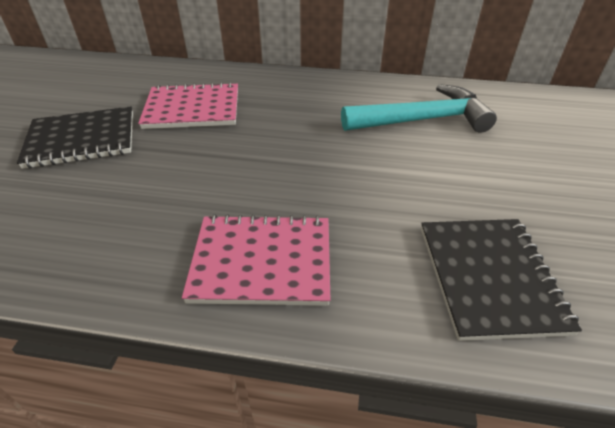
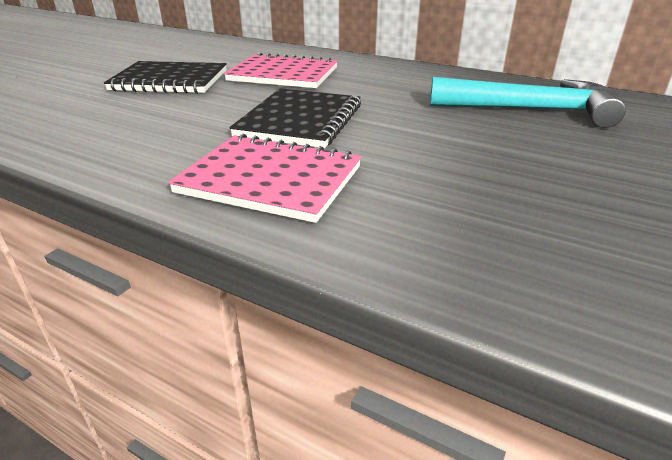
camera: 20 degrees right, 10 degrees down
(489, 278) = (536, 242): black notebook -> black notebook (300, 121)

